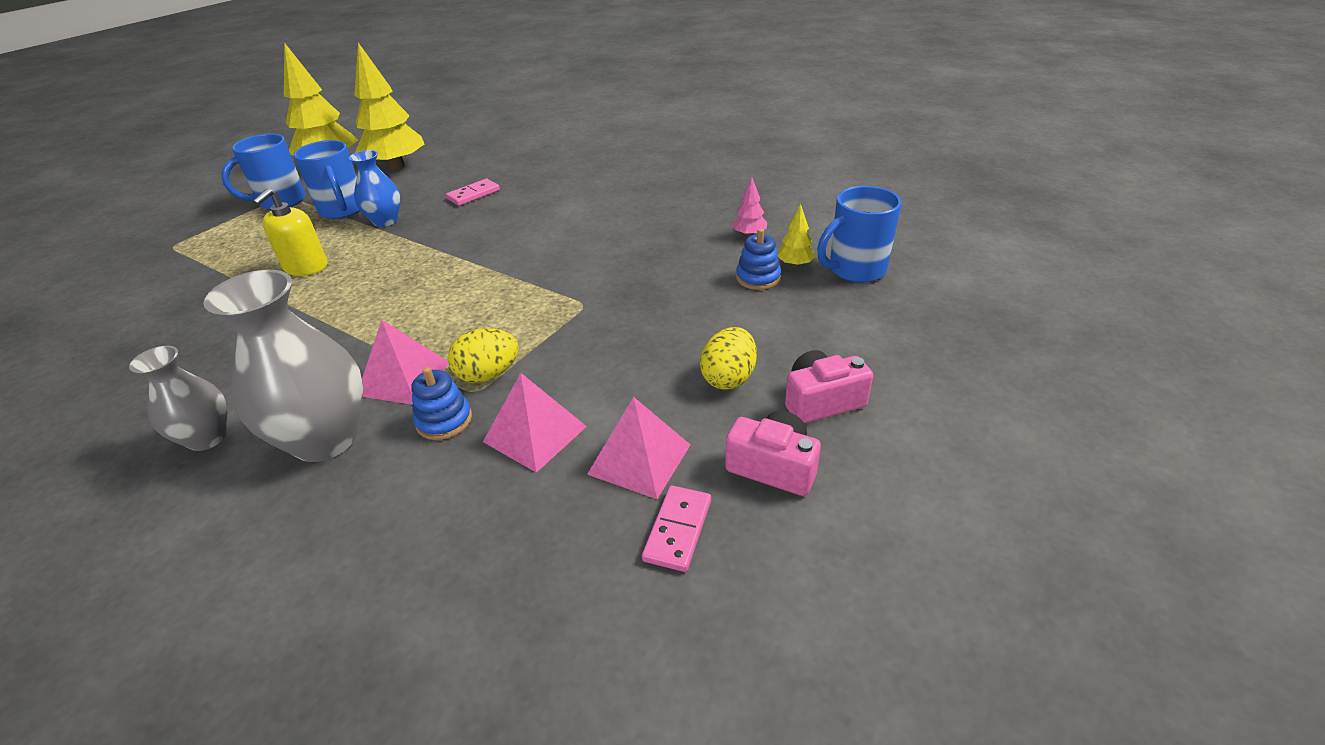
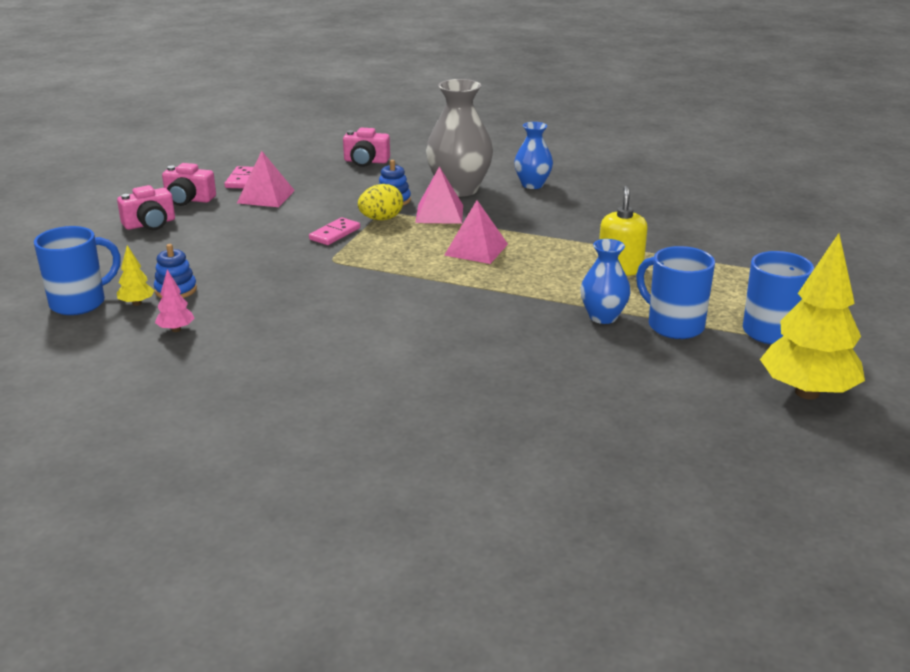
camera: 165 degrees right, 10 degrees down
(207, 438) = (532, 185): grey vase -> blue vase
(396, 167) = (698, 396): yellow tree -> none
(410, 577) = (366, 161): none -> pink camera
(473, 194) = (533, 358): pink domino -> pink domino (335, 234)
(535, 434) = (332, 200): pink pyramid -> pink pyramid (476, 249)
(728, 378) = (210, 229): yellow egg -> none

